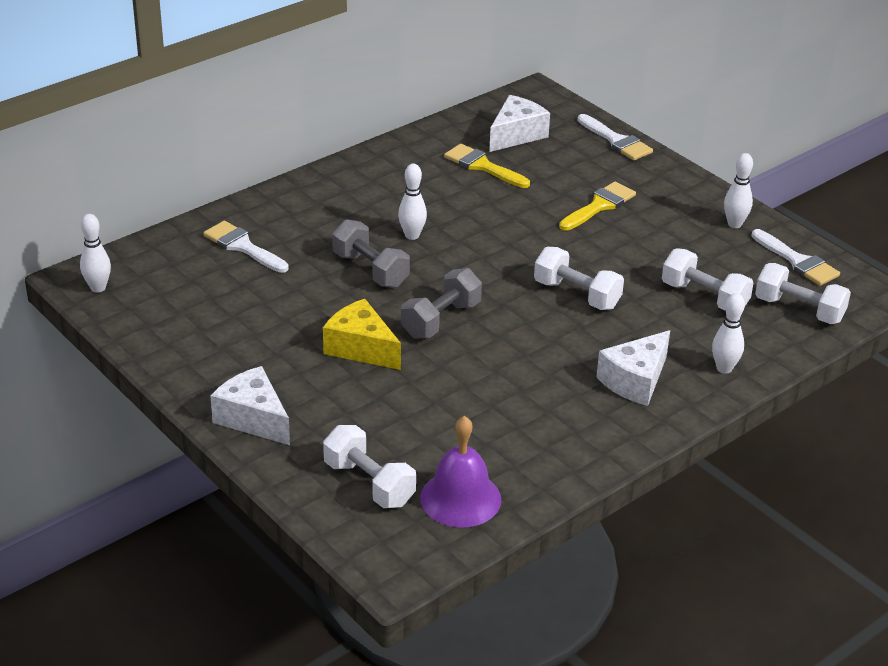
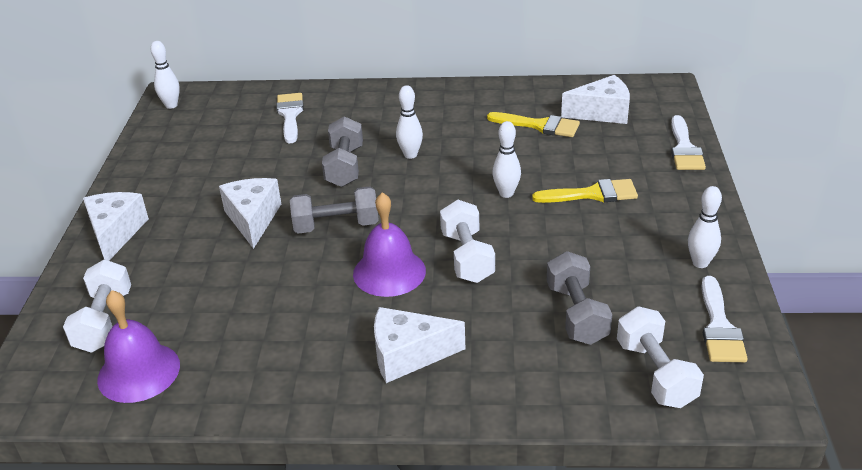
camera: 45 degrees right, 0 degrees up
(361, 348) = (253, 219): yellow cheese -> white cheese
(482, 166) = (539, 125): yellow brush -> yellow brush turned 120 degrees clockwise
(536, 333) = (389, 272): none -> purple bell
(704, 297) = (577, 314): white dumbbell -> grey dumbbell
(724, 368) = (501, 389): white bowling pin -> white bowling pin (506, 193)

